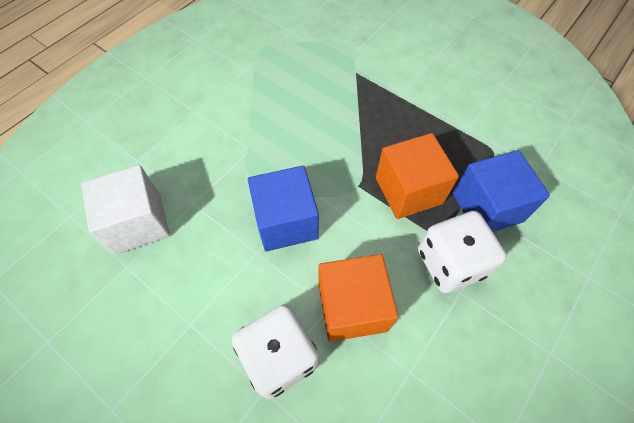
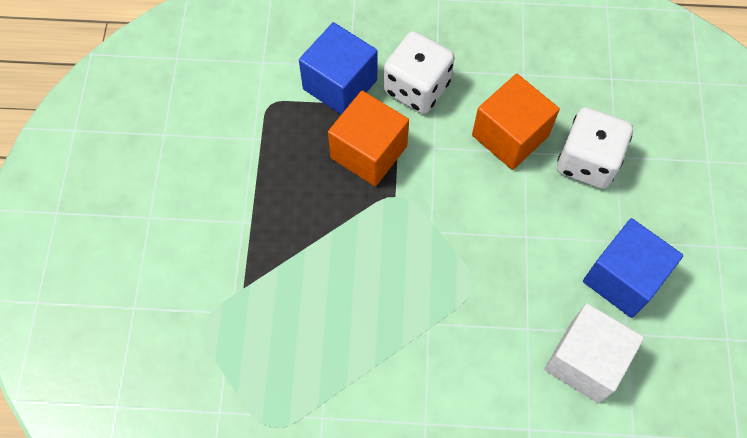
camera: 125 degrees left, 5 degrees up
(286, 222) = (479, 232): blue cube -> blue cube (623, 278)

